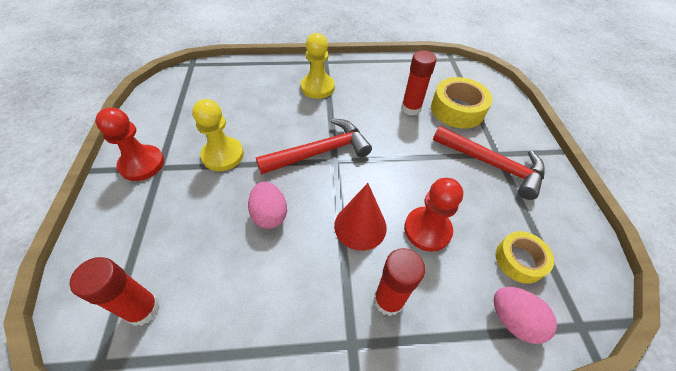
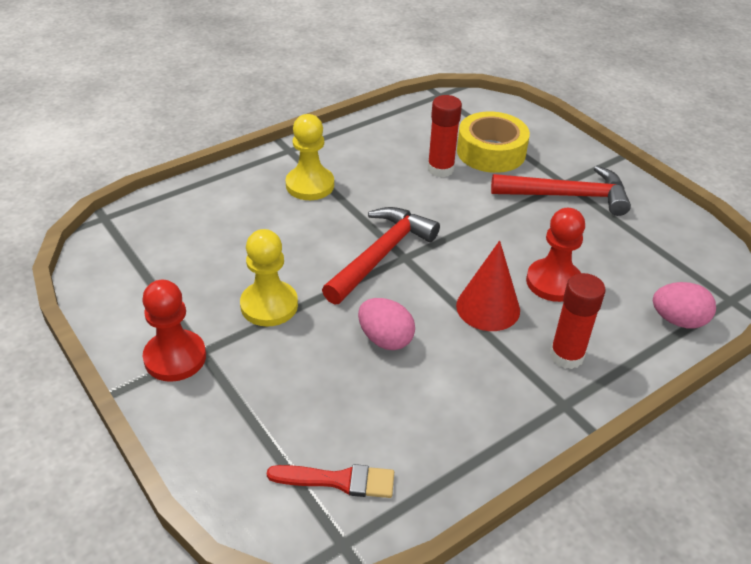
camera: 30 degrees left, 10 degrees down
(143, 309) = (338, 481): red glue stick -> red brush
(519, 260) = (651, 271): yellow tape -> none

